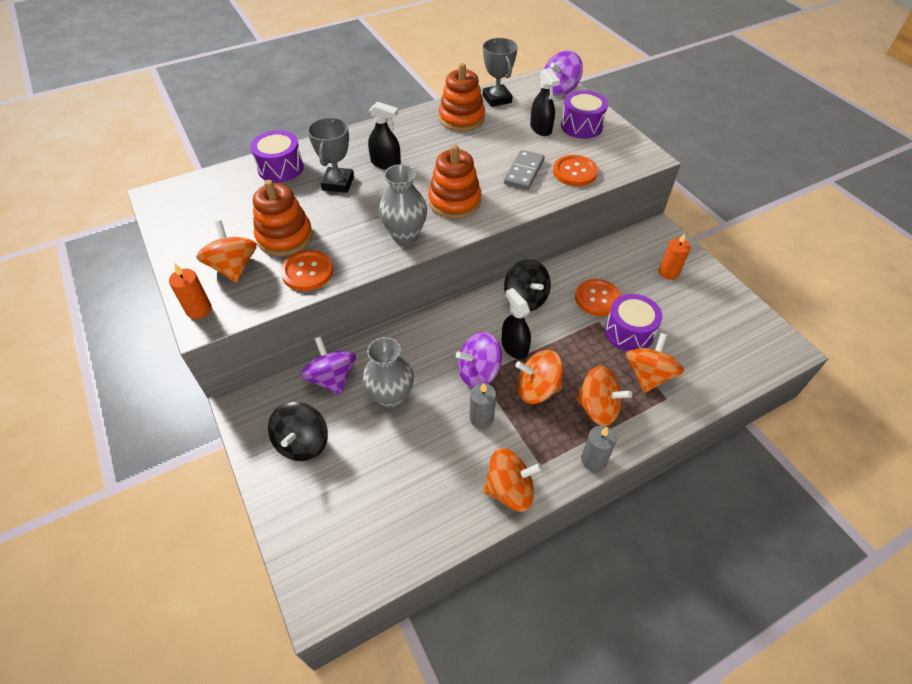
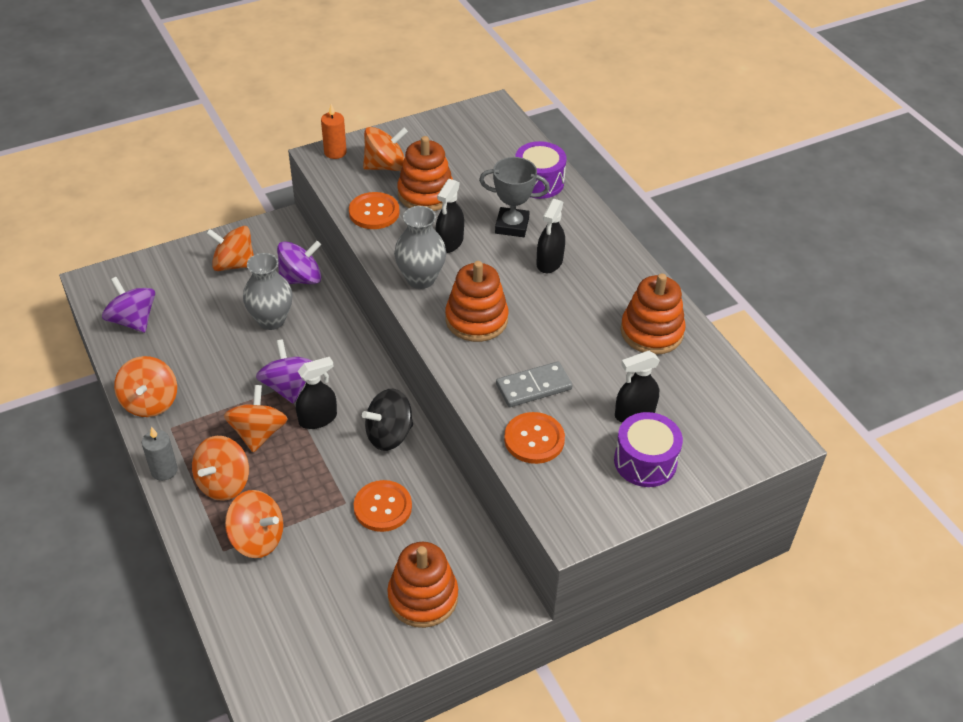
camera: 90 degrees right, 5 degrees down
(303, 443) = (234, 264): black spinning top -> orange spinning top
(357, 219) = (449, 242): none -> black spray bottle
(481, 418) = (233, 386): grey candle -> none
(497, 99) = (706, 371): grey trophy -> none
(524, 172) = (533, 387): grey domino -> grey domino turned 45 degrees counterclockwise
(559, 89) = (744, 447): purple spinning top -> purple spinning top (133, 320)
(629, 332) = (324, 531): purple drum -> none
(668, 272) = (423, 597): orange candle -> orange stacking toy

